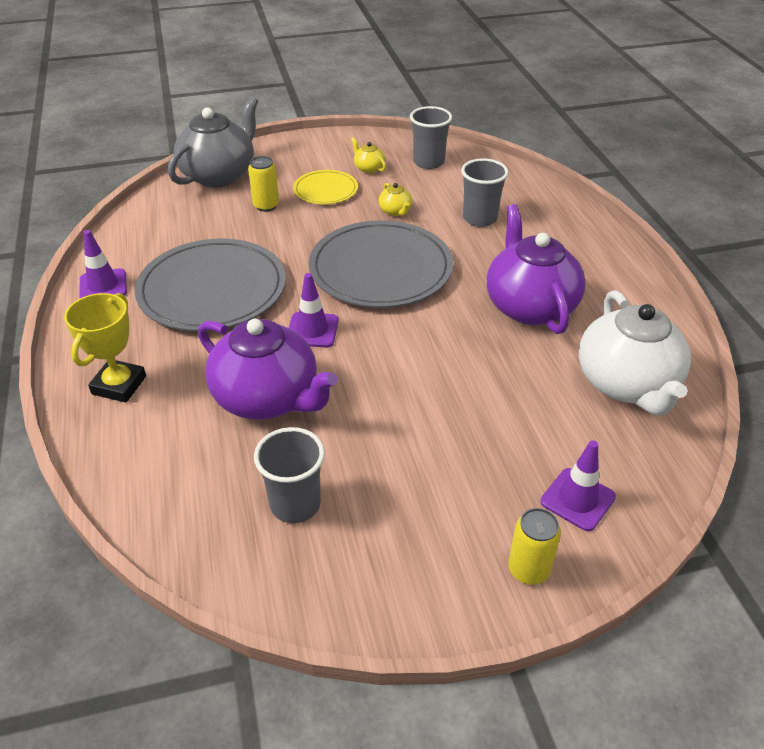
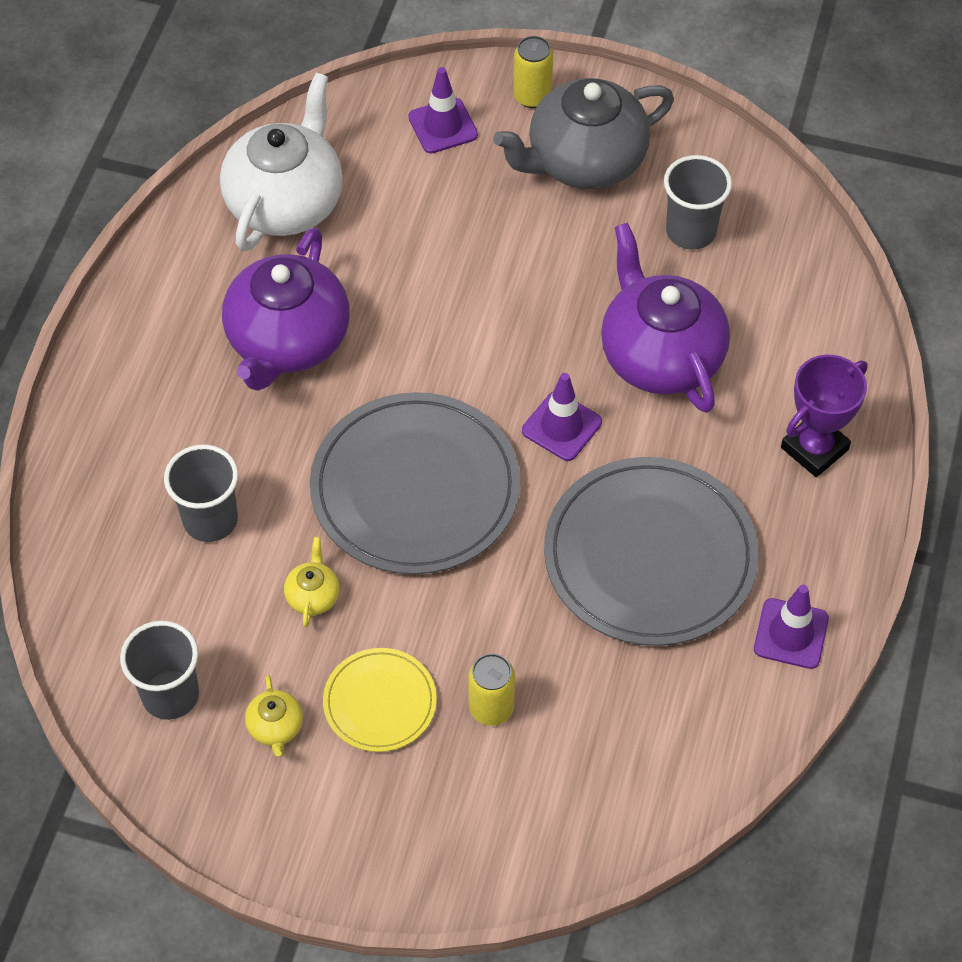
camera: 150 degrees left, 15 degrees up
(119, 385) = (814, 448): yellow trophy -> purple trophy
(219, 175) = (524, 836): grey teapot -> grey teapot (584, 161)

